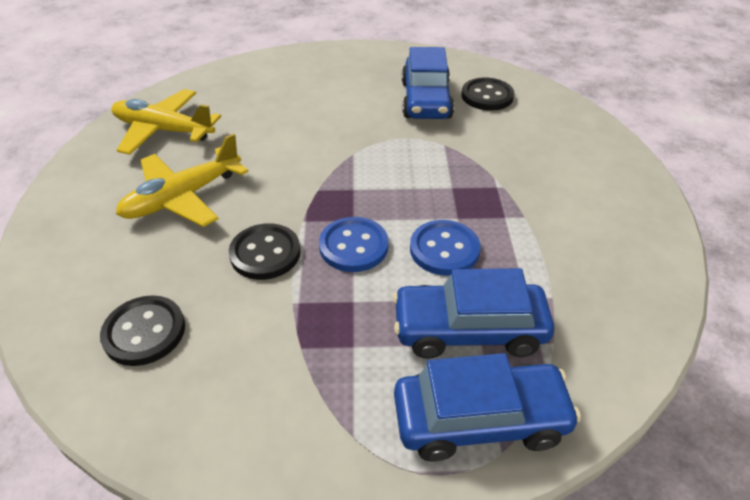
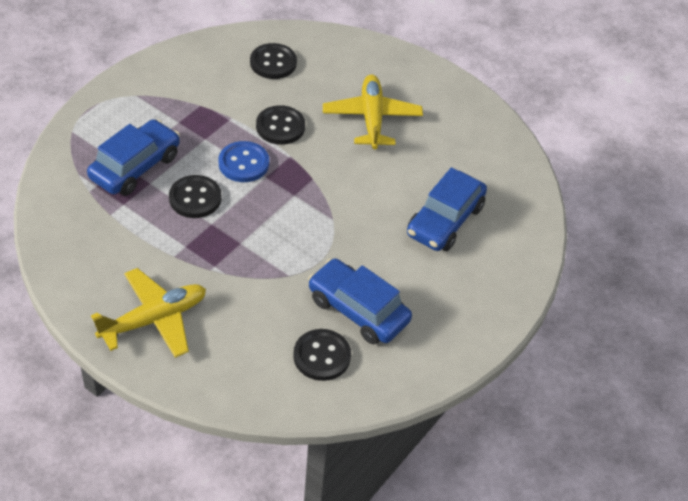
camera: 125 degrees right, 5 degrees up
(163, 130) = (466, 142): yellow plane -> yellow plane (154, 319)
(444, 249) = (195, 198): blue button -> black button
(480, 420) = (92, 136): blue car -> blue car (445, 220)

